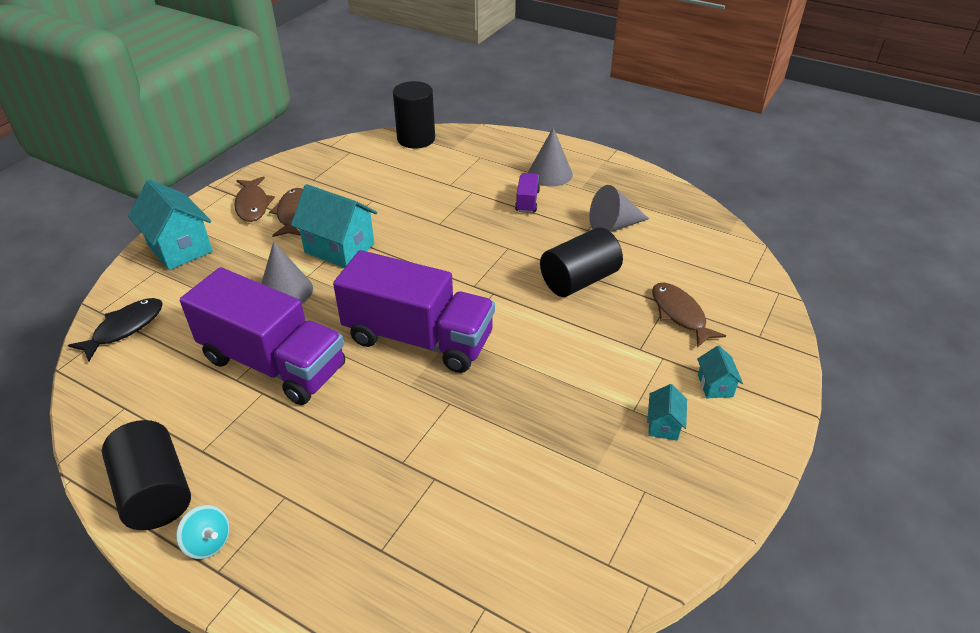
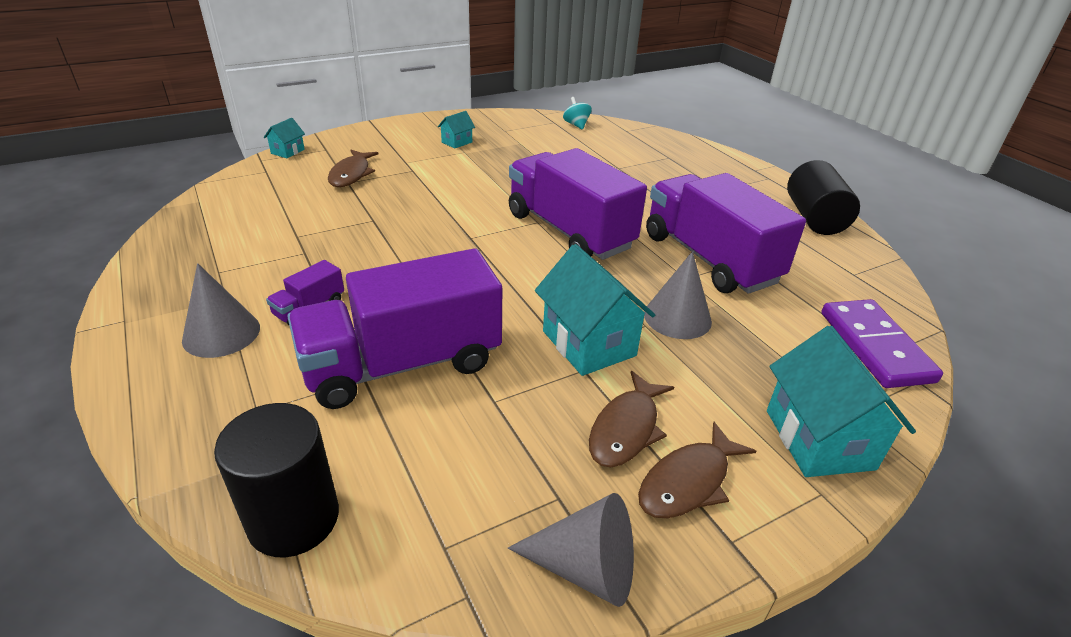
camera: 150 degrees left, 5 degrees down
(125, 328) = (875, 346): black fish -> purple domino
(208, 543) = (774, 188): turquoise spinning top -> turquoise spinning top (576, 125)
(253, 205) = (688, 482): brown fish -> brown fish turned 150 degrees counterclockwise
(437, 197) = (402, 364): none -> purple truck
(579, 280) = (384, 219): black cylinder -> none
(613, 225) = (275, 246): grey cone -> grey cone (586, 568)
(715, 385) = (398, 143): turquoise house -> turquoise house (288, 151)

